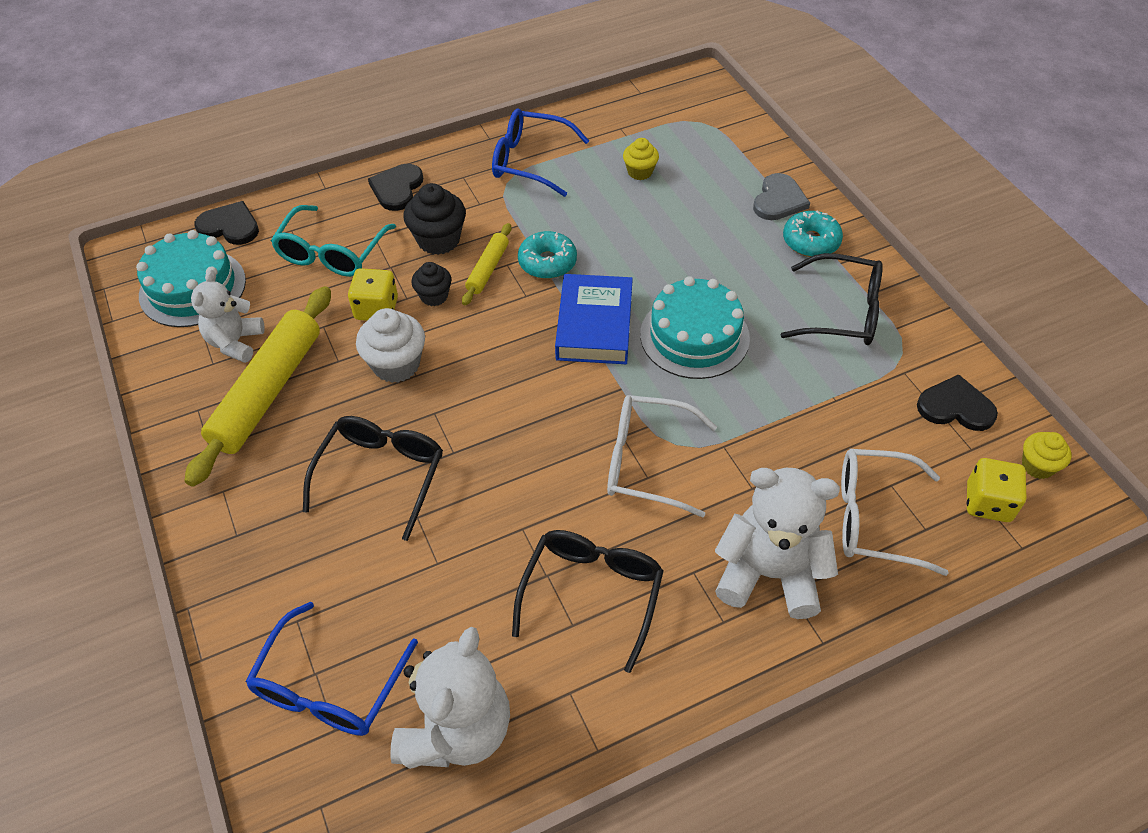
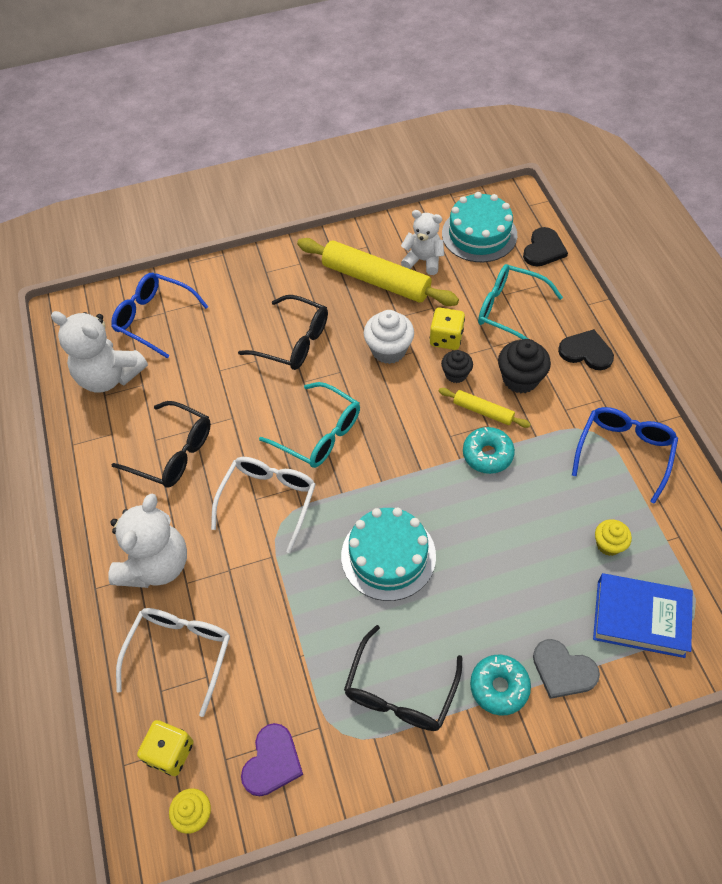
camera: 100 degrees right, 5 degrees up
(538, 422) = (320, 434): none -> turquoise glasses
(594, 325) = (410, 481): blue book -> blue book (640, 618)
(955, 407) = (272, 762): black heart -> purple heart

